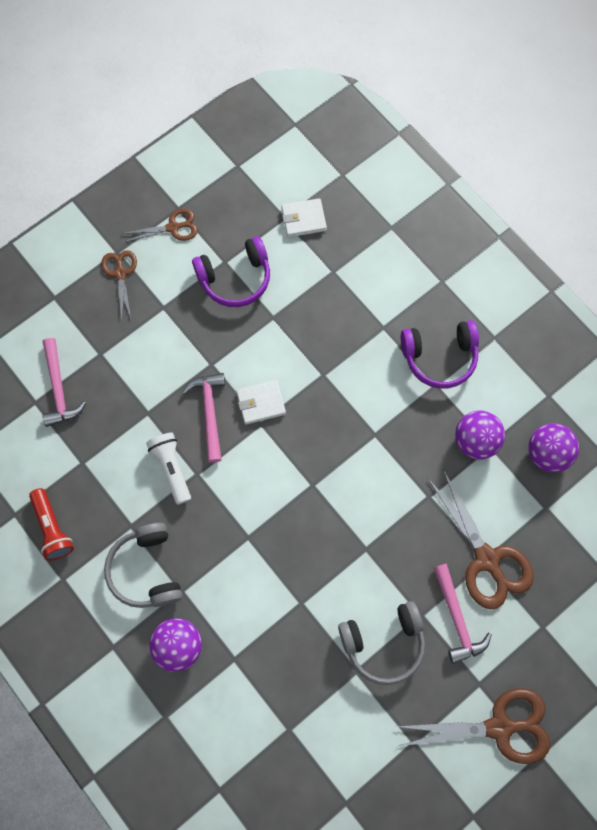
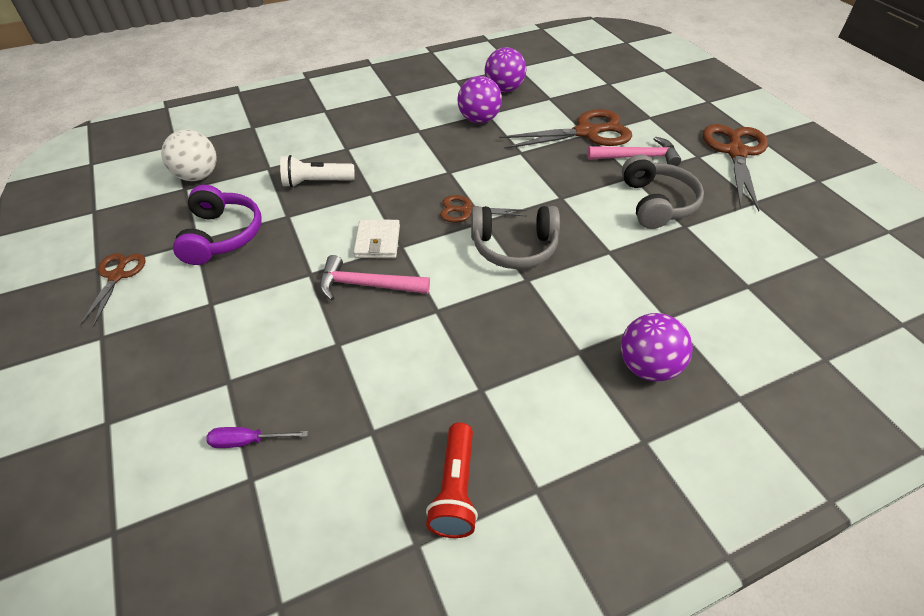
camera: 75 degrees left, 25 degrees down
(52, 528) = (455, 489): red flashlight -> red flashlight turned 105 degrees clockwise
(59, 388) = (248, 441): pink hammer -> purple screwdriver
(120, 273) = (133, 338): brown scissors -> brown scissors (467, 211)
(146, 570) = (544, 382): grey headphones -> grey headphones (514, 247)
(171, 468) = (420, 332): white flashlight -> white flashlight (316, 182)
(303, 219) = (198, 176): white wallet -> white ball
(439, 357) = (393, 123): purple headphones -> none

